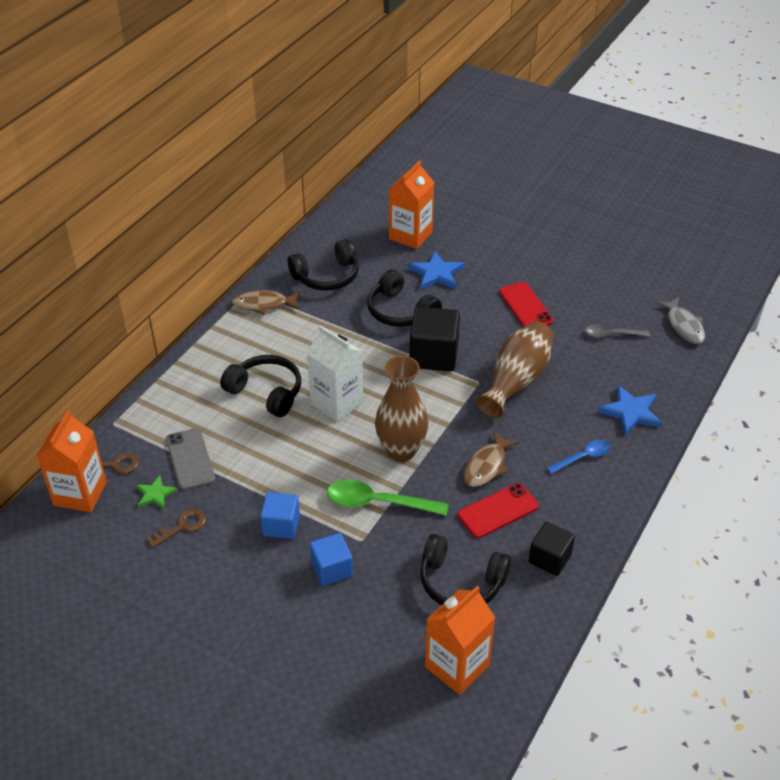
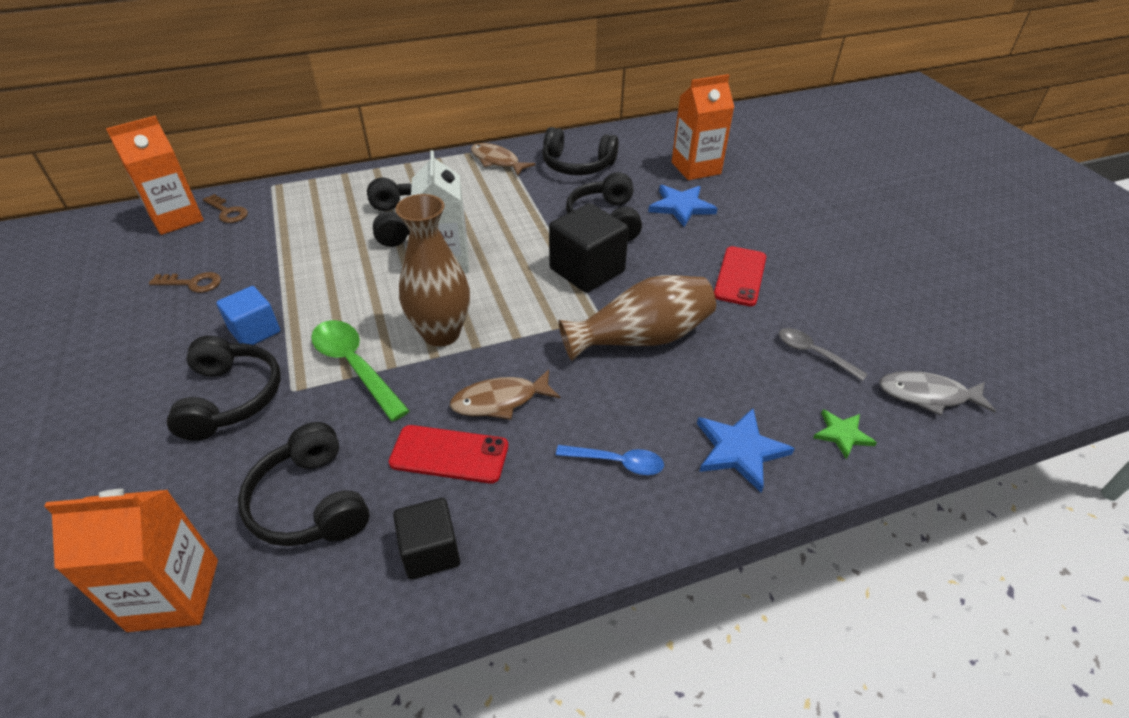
camera: 40 degrees right, 0 degrees up
(155, 494) = (216, 248): green star -> green star (842, 434)
(190, 459) = (277, 238): grey phone -> none
(332, 569) = (231, 398): blue cube -> black headphones
(684, 326) = (927, 395): grey fish -> grey fish turned 75 degrees clockwise

